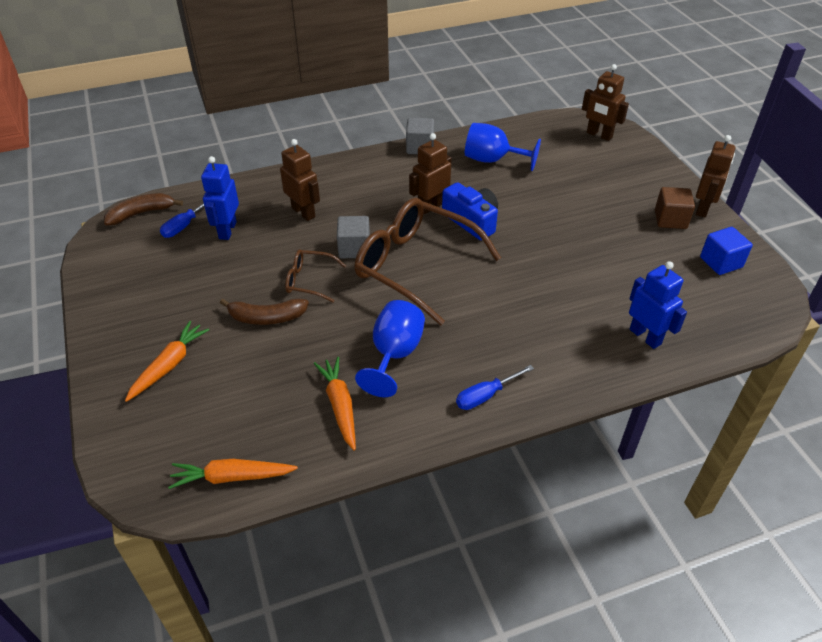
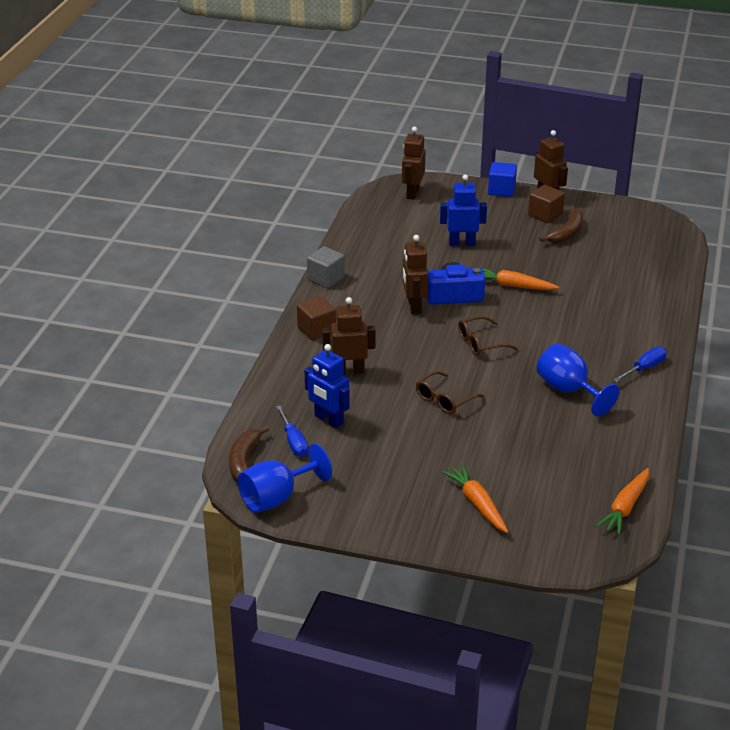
camera: 55 degrees left, 10 degrees down
(266, 318) = (468, 436): brown banana -> brown banana (566, 233)
(340, 406) = (598, 434): orange carrot -> orange carrot (513, 286)
(344, 173) = (316, 330): none -> brown cube
(354, 248) = (427, 363): grey cube -> none
(415, 266) = (481, 343): brown glasses -> brown glasses, size x0.47
(486, 395) = (644, 368): blue screwdriver -> blue screwdriver turned 135 degrees counterclockwise
(492, 160) = (386, 253): blue goblet -> blue goblet (276, 498)
(599, 135) = (412, 193): brown robot -> brown robot turned 120 degrees clockwise
(645, 336) = (649, 282): blue robot -> blue robot (462, 243)
(721, 262) = (608, 219): blue cube -> blue cube (501, 190)

